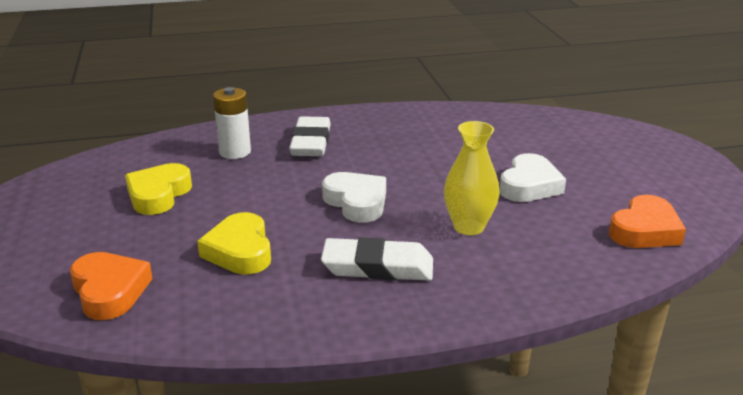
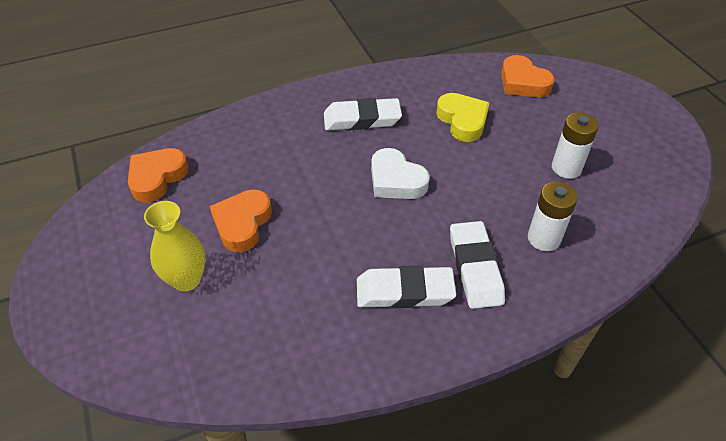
camera: 170 degrees right, 20 degrees up
(158, 195) = (566, 168): yellow heart -> white battery
(378, 136) = (404, 291): none -> white eraser
(468, 227) = (299, 164): yellow vase -> yellow vase (186, 279)
(529, 185) = (242, 223): white heart -> orange heart

